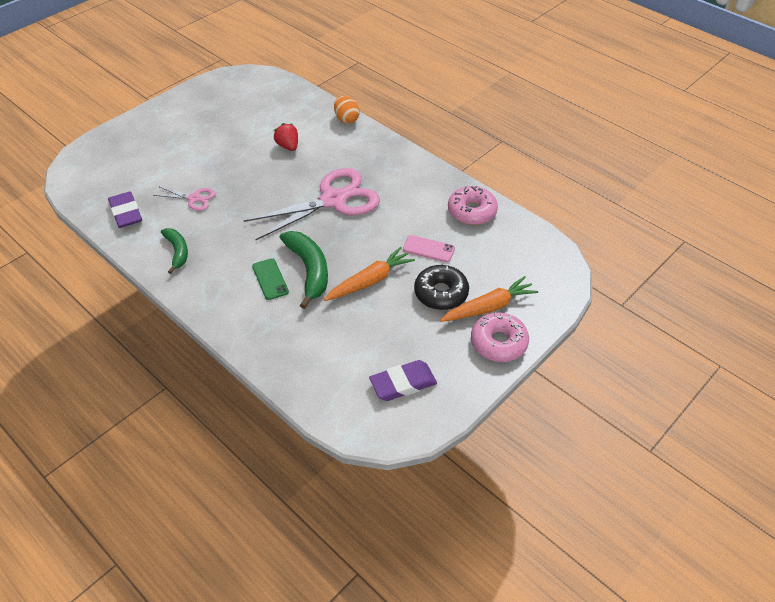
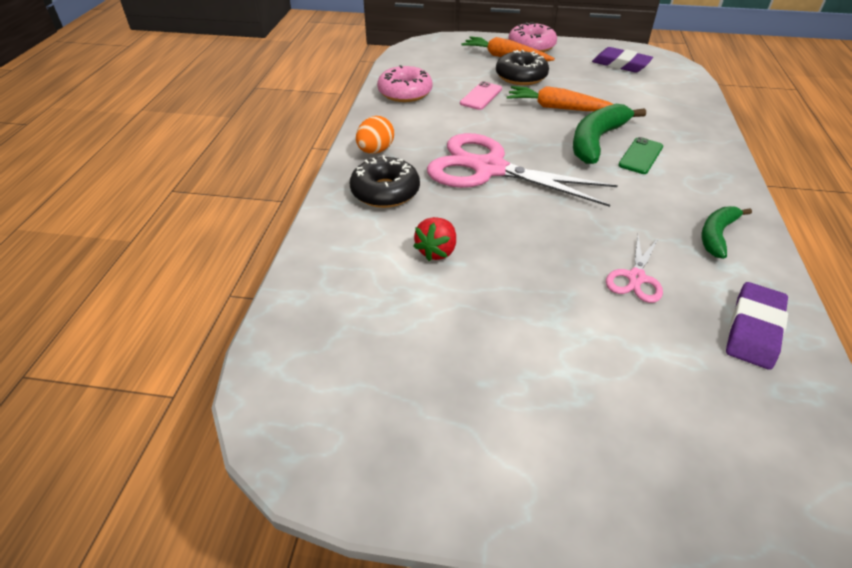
camera: 125 degrees left, 5 degrees down
(194, 198) = (636, 278): pink scissors -> pink scissors turned 135 degrees counterclockwise
(346, 119) = (323, 228): orange egg -> orange egg (375, 151)
(355, 150) = (385, 191): none -> black donut
(428, 249) = (481, 96): pink phone -> pink phone turned 45 degrees clockwise

